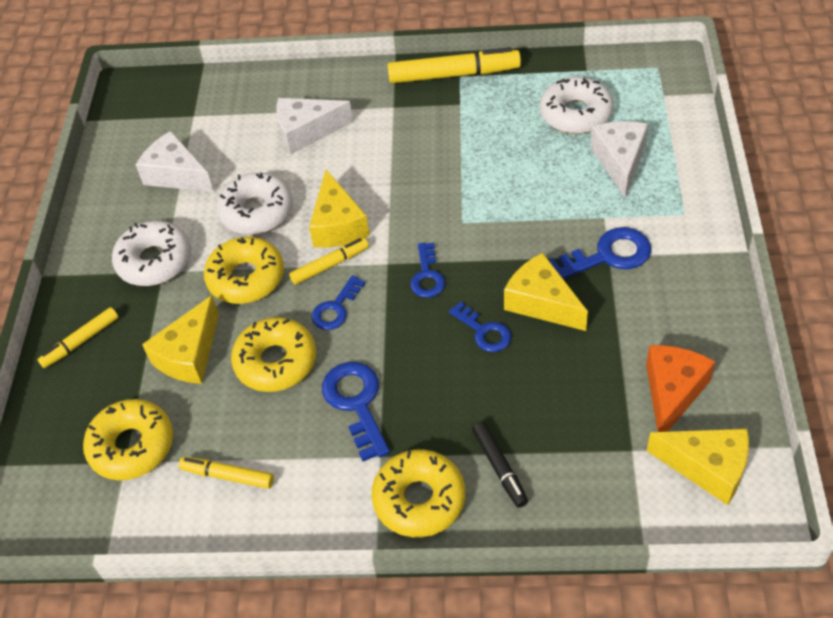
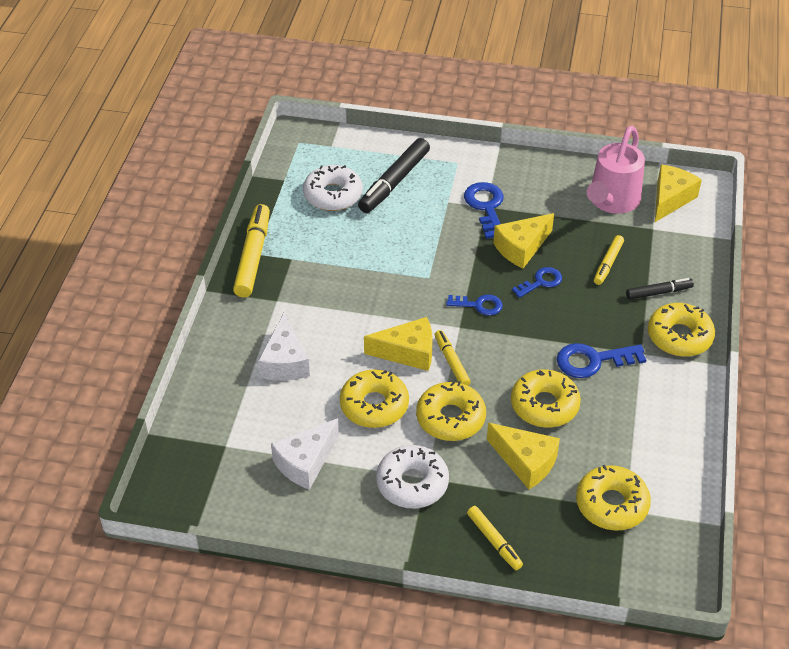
camera: 85 degrees left, 5 degrees down
(227, 476) = (647, 443): yellow marker -> yellow marker (608, 264)
(256, 211) = (374, 405): white donut -> yellow donut
(335, 308) = (498, 363): blue key -> none
(620, 161) = (394, 182): white cheese -> black marker
(672, 393) = (611, 201): orange cheese -> pink watering can

